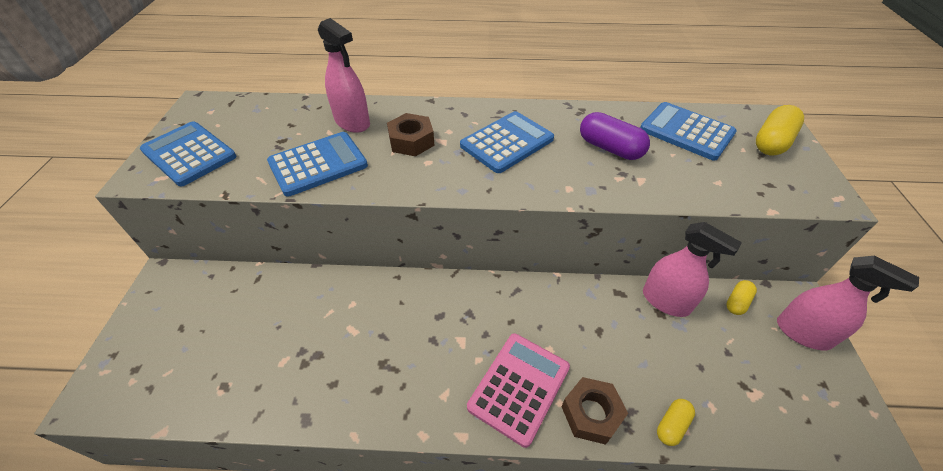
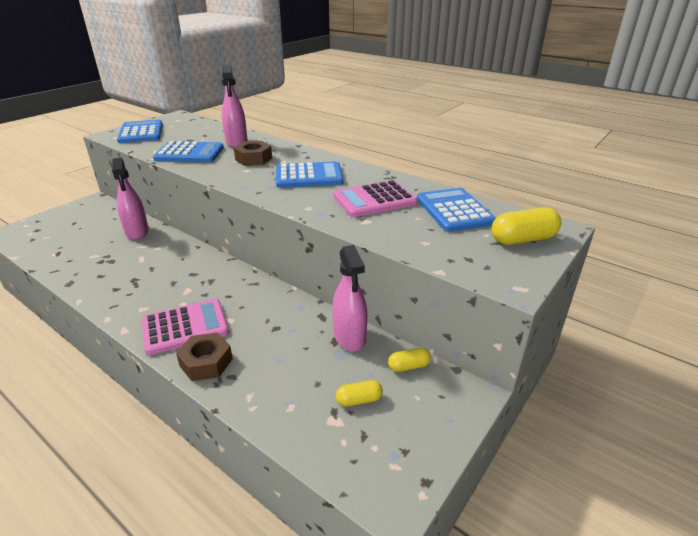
camera: 35 degrees right, 15 degrees down
(610, 148) = (374, 200): purple capsule -> pink calculator
(672, 425) = (246, 398): yellow capsule -> yellow capsule (359, 400)
(803, 333) = (439, 413): pink spray bottle -> pink spray bottle (137, 232)

